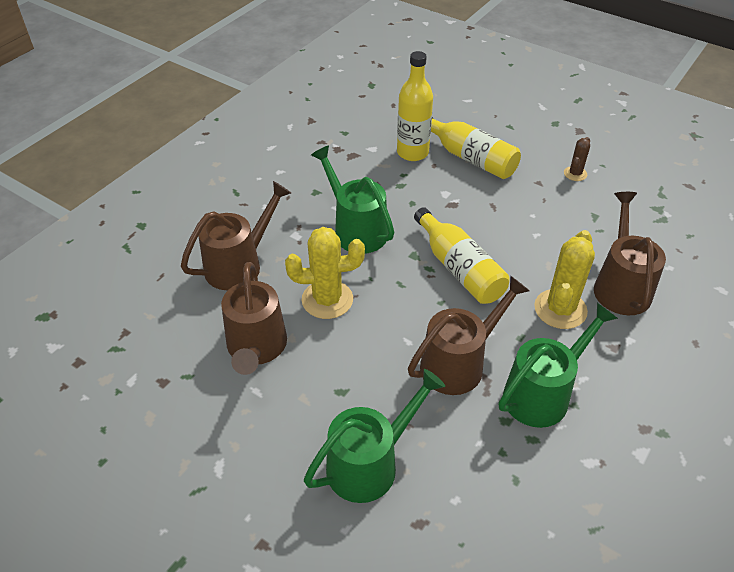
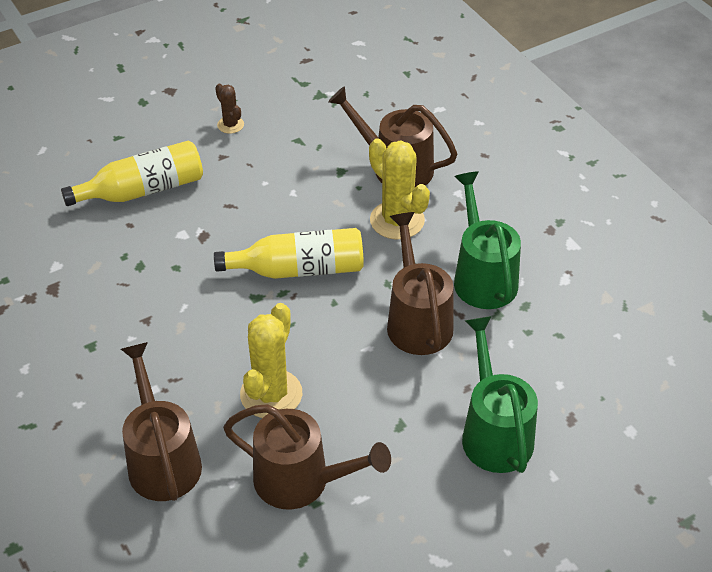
camera: 65 degrees left, 0 degrees up
(356, 229) = (182, 331): green watering can -> none
(412, 152) = (93, 234): yellow bottle -> none

